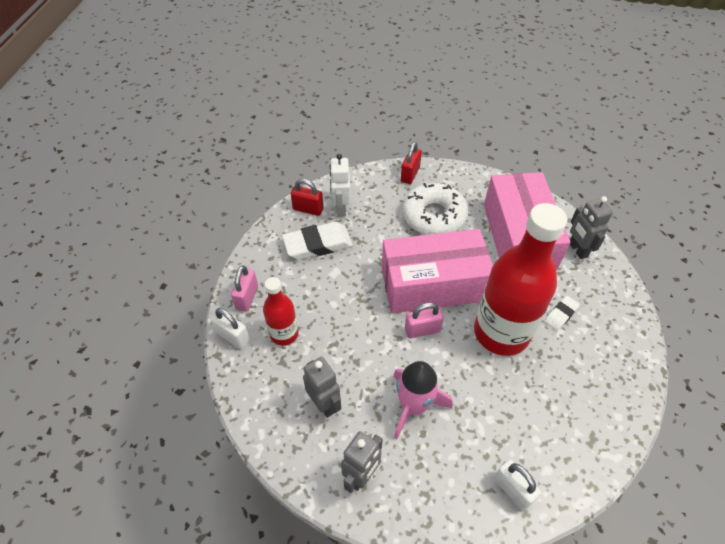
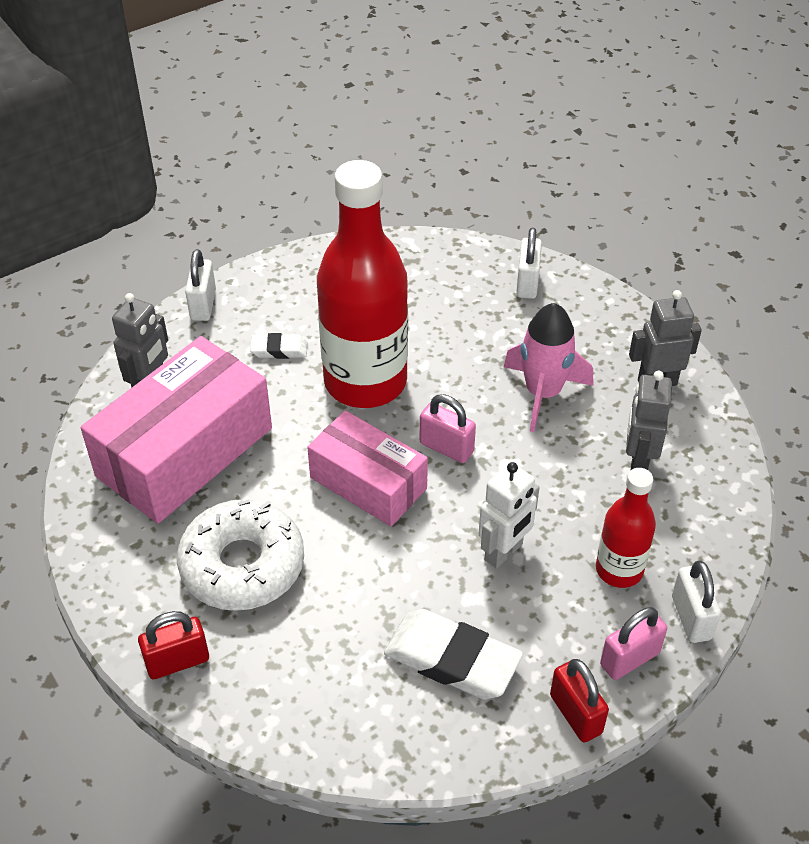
camera: 135 degrees left, 5 degrees down
(308, 209) = (403, 736): red padlock -> red padlock (575, 714)
(341, 208) = (353, 692): white robot -> white robot (504, 552)
(433, 284) = (368, 483): pink box -> pink box, size x0.64
(628, 307) = (203, 305): none -> white padlock

